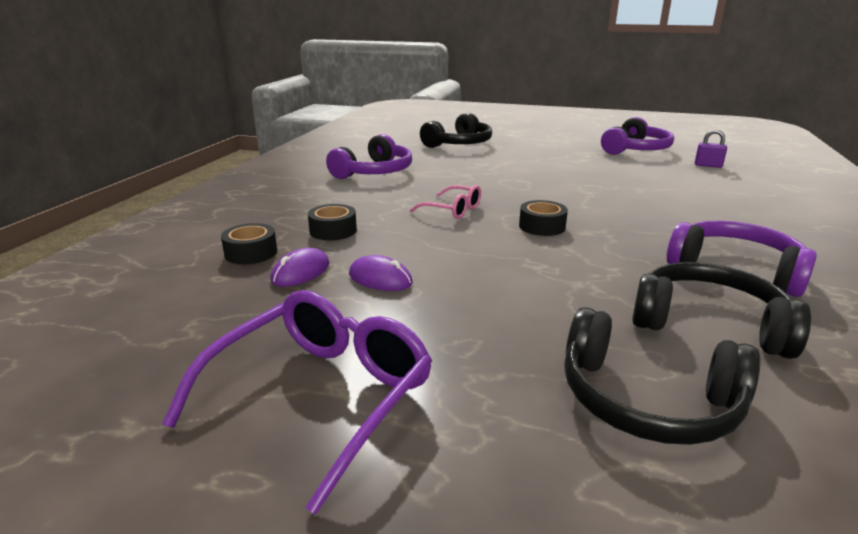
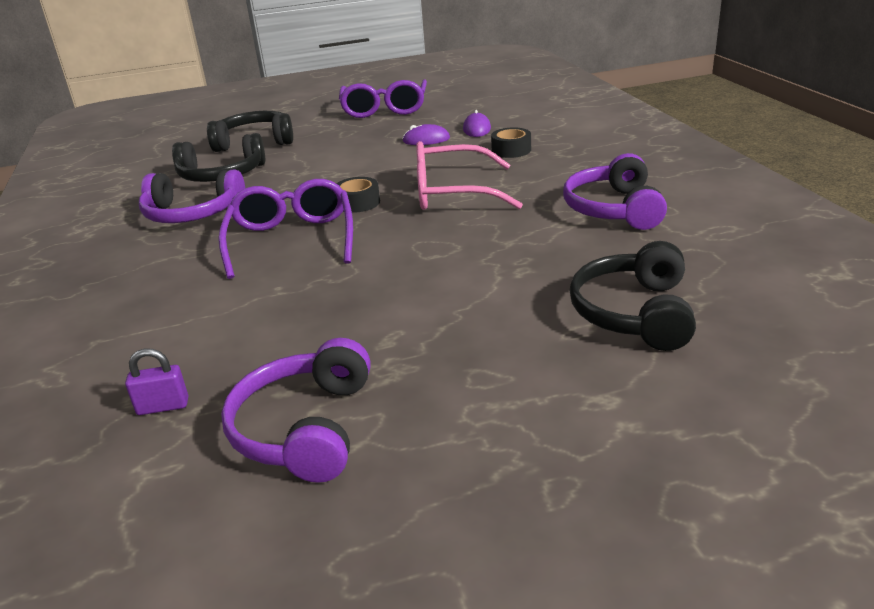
camera: 150 degrees right, 5 degrees up
(251, 253) = (528, 126): black tape -> none
(452, 210) = (452, 193): pink glasses -> pink glasses, size x1.80
(620, 214) = (292, 240): none -> purple glasses

